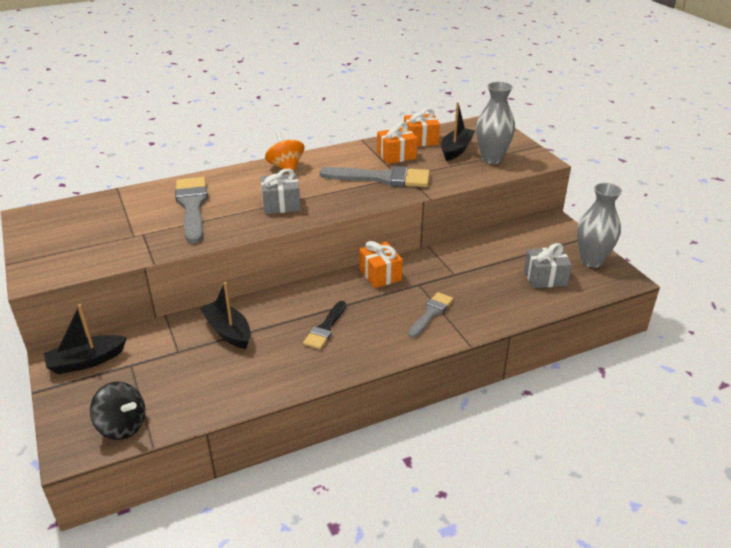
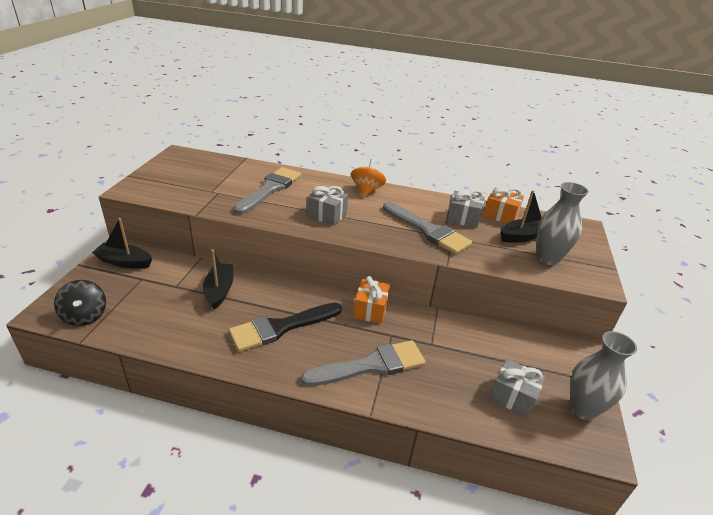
camera: 35 degrees right, 0 degrees up
(325, 328) = (281, 327): black brush -> black brush, size x1.71
(396, 155) = (463, 218): orange gift -> grey gift
(431, 313) = (371, 365): grey brush -> grey brush, size x1.71

